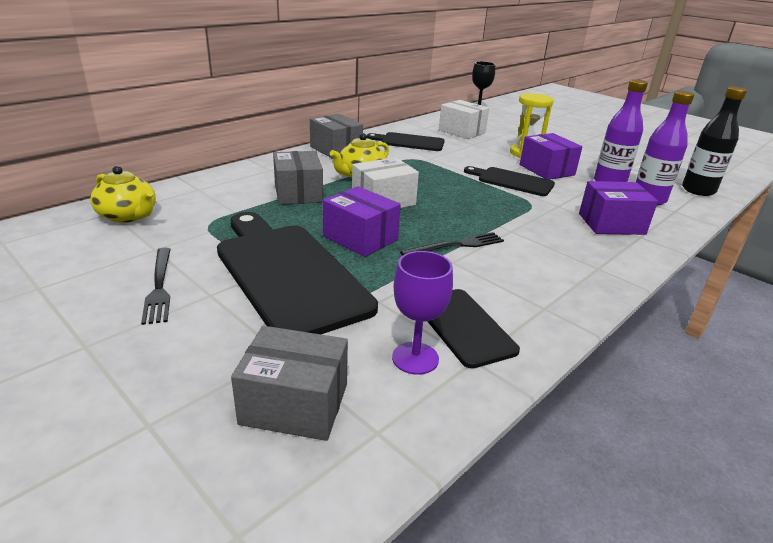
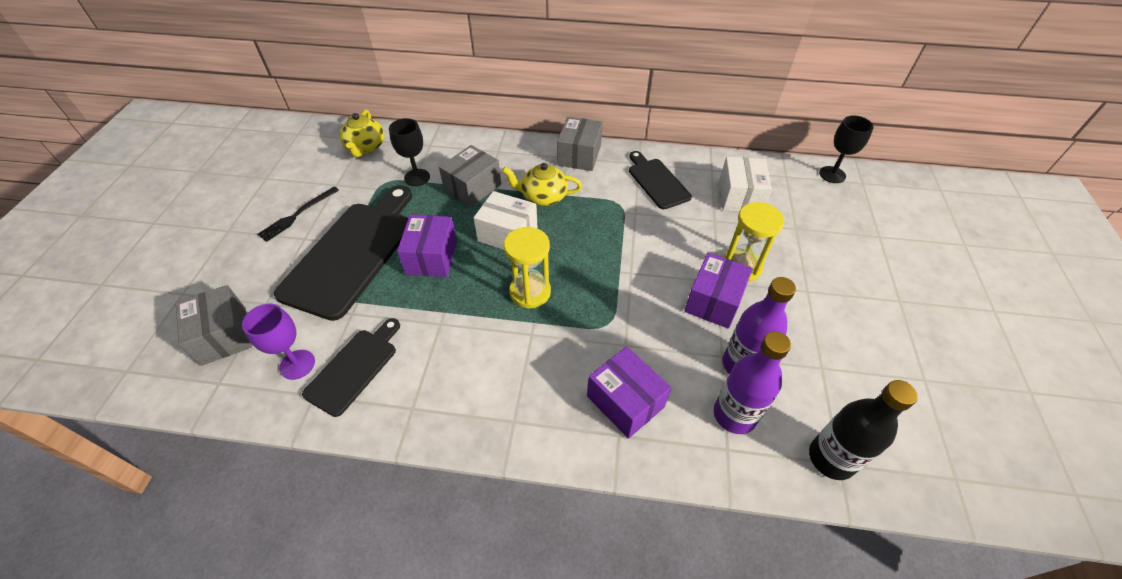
camera: 55 degrees right, 20 degrees up
(234, 209) = (417, 177): none -> black goblet
(456, 245) = (469, 313): black fork -> none
(464, 216) = (530, 292): none -> yellow hourglass
(512, 181) = (647, 289): black cutting board -> none

